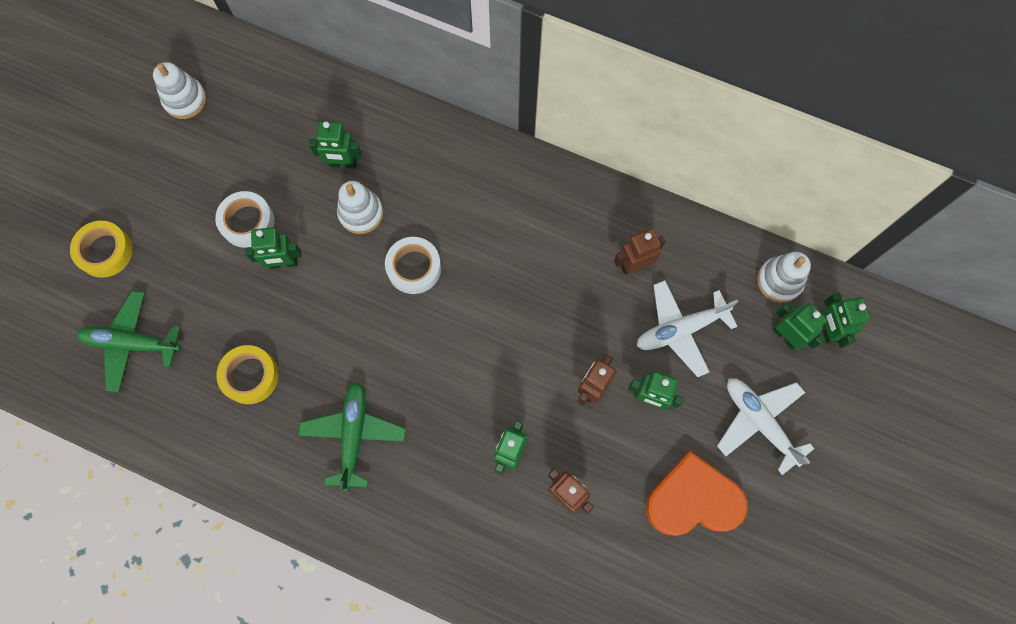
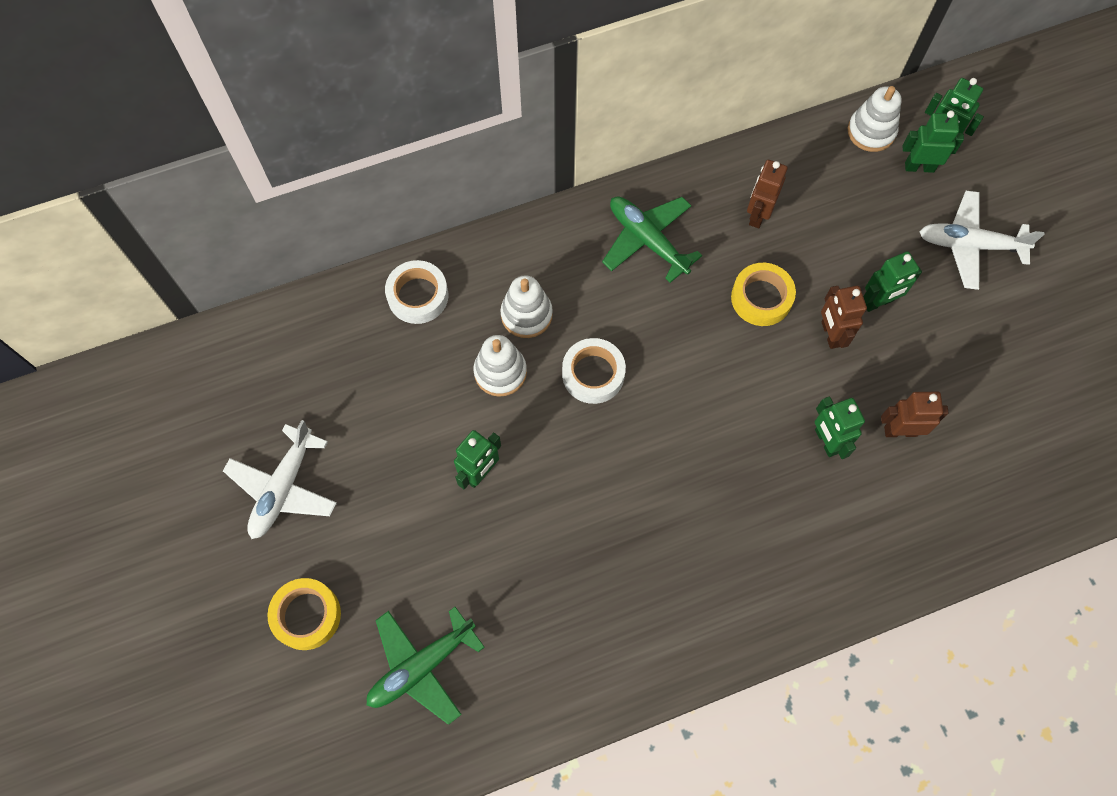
camera: 45 degrees left, 5 degrees down
(185, 100) = (234, 421): white stacking toy -> white stacking toy (526, 315)
(247, 222) = (410, 469): white tape -> white tape (418, 296)
(250, 376) = (556, 589): yellow tape -> yellow tape (761, 298)
(343, 164) = (439, 347): green robot -> none
(354, 435) = (694, 550): green plane -> green plane (647, 240)
(680, 330) = (843, 231): white plane -> white plane (283, 488)
(693, 499) = (988, 344): orange heart -> none

